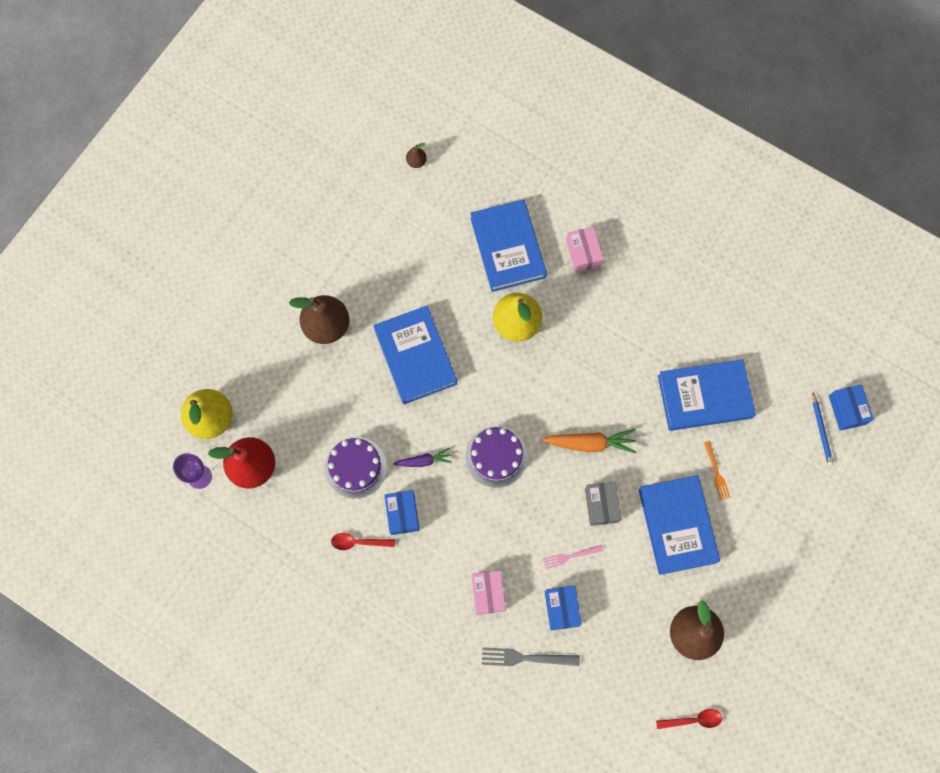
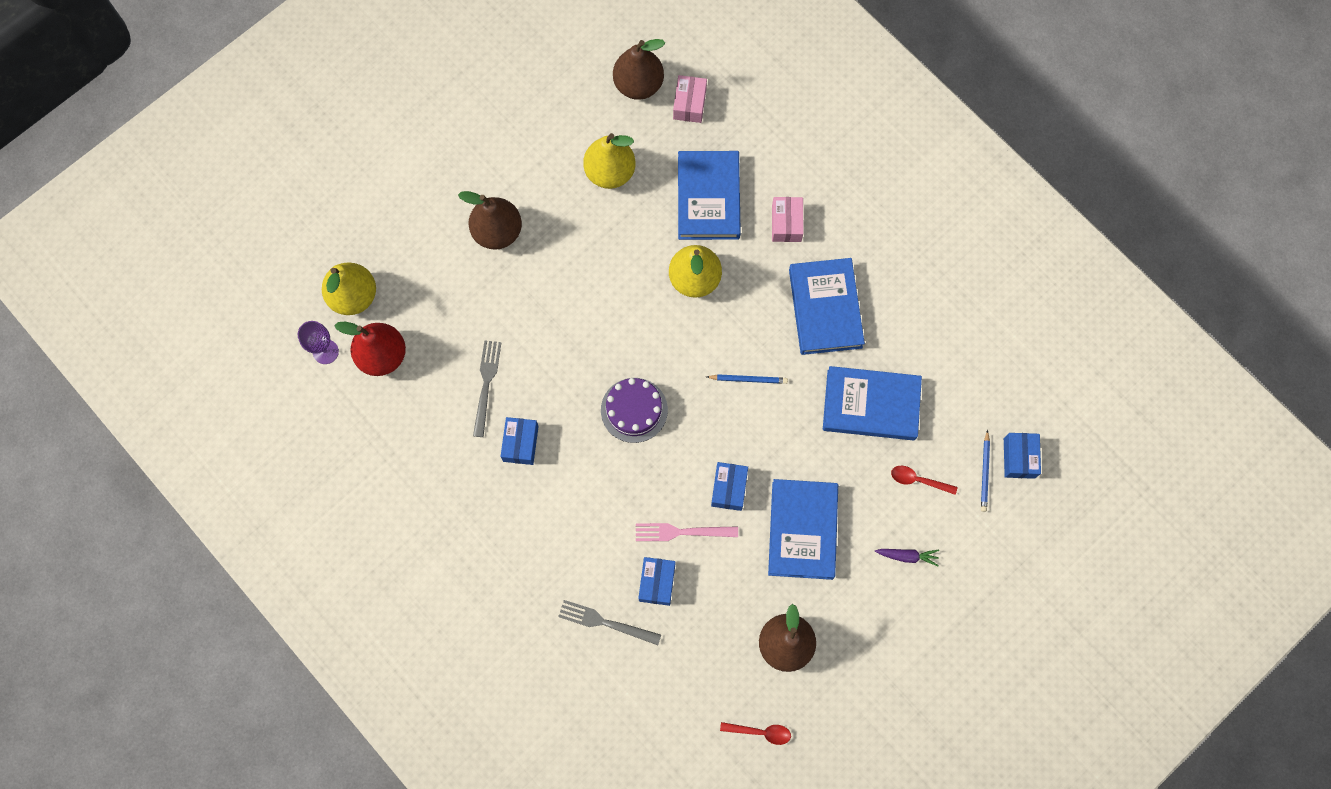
camera: 15 degrees right, 0 degrees up
(355, 467) = (486, 383): purple cake -> grey fork
(358, 542) = (467, 460): red spoon -> red spoon (918, 480)
(413, 246) = (610, 172): none -> yellow pear
(415, 357) = (580, 286): blue book -> blue book (825, 308)
(416, 162) = (638, 84): brown pear -> brown pear, size x2.28
(424, 461) = (558, 395): purple carrot -> purple carrot (907, 556)
(488, 593) = (585, 547): pink box -> pink box (689, 104)
(570, 556) = (681, 532): pink fork -> pink fork, size x1.56
(590, 402) = (748, 379): none -> blue pencil
(590, 443) = (736, 422): orange carrot -> none
(601, 505) = (729, 488): grey box -> blue box
(717, 473) = (860, 487): orange fork -> none

